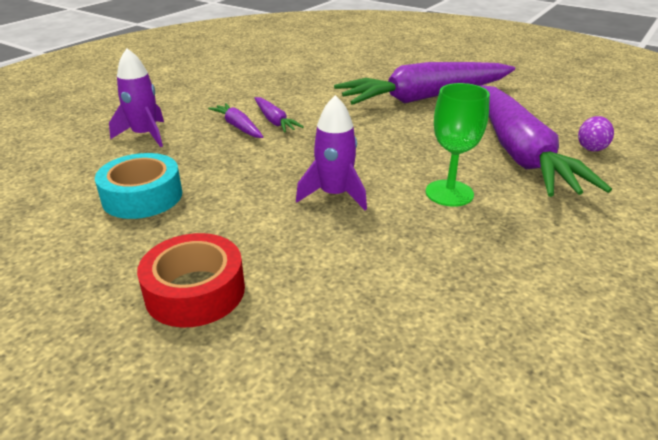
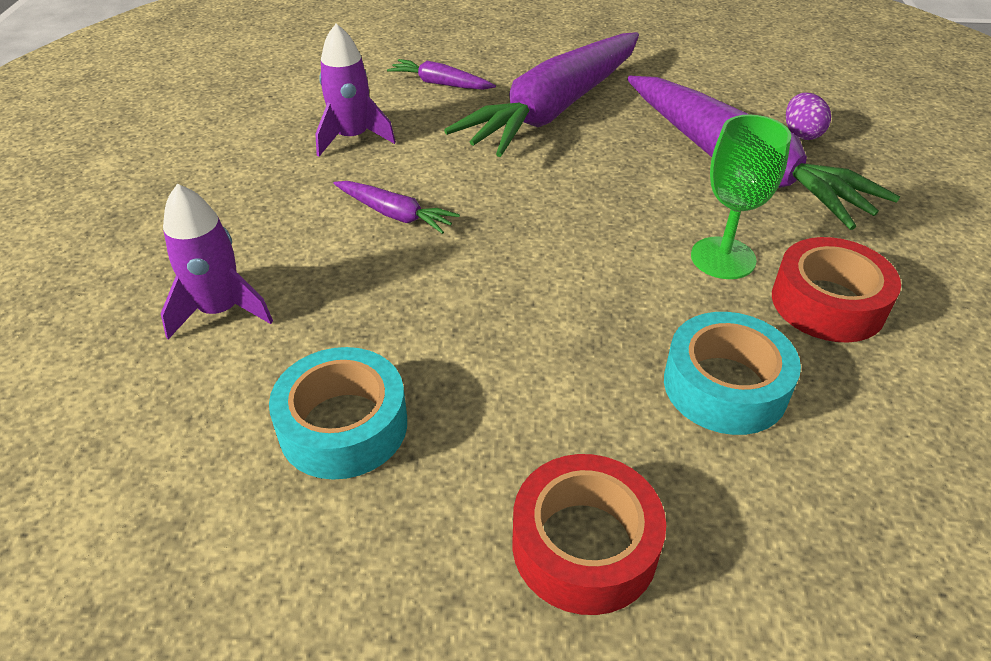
camera: 30 degrees left, 10 degrees up
(238, 127) = (353, 243): purple carrot -> purple carrot (441, 84)
(334, 195) = (599, 314): purple rocket -> purple rocket (352, 138)
(370, 253) = (725, 386): none -> turquoise tape
(498, 237) = (827, 303): none -> red tape

